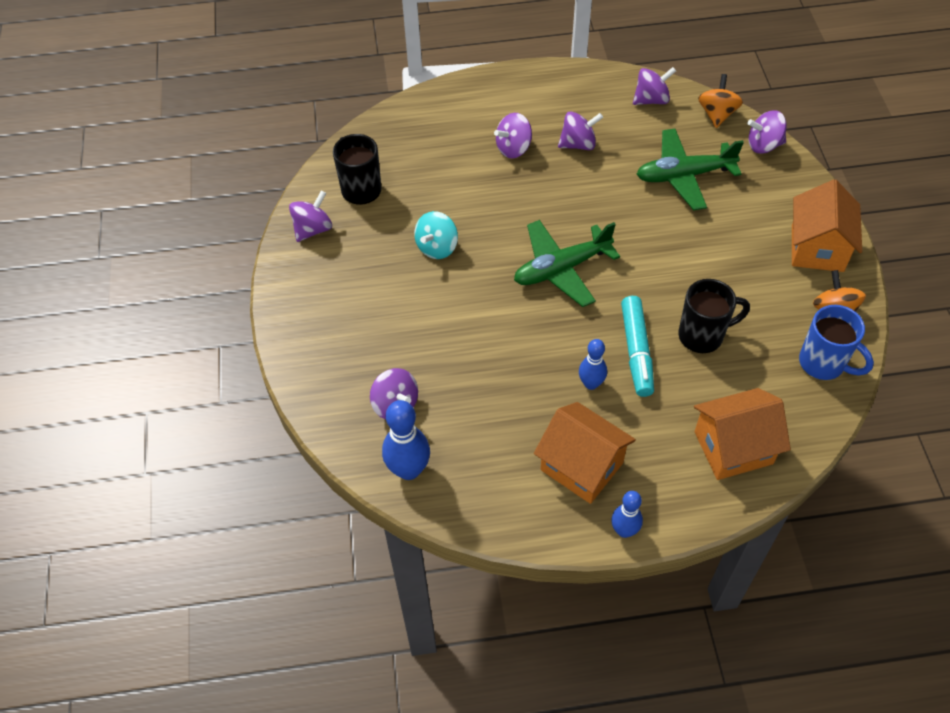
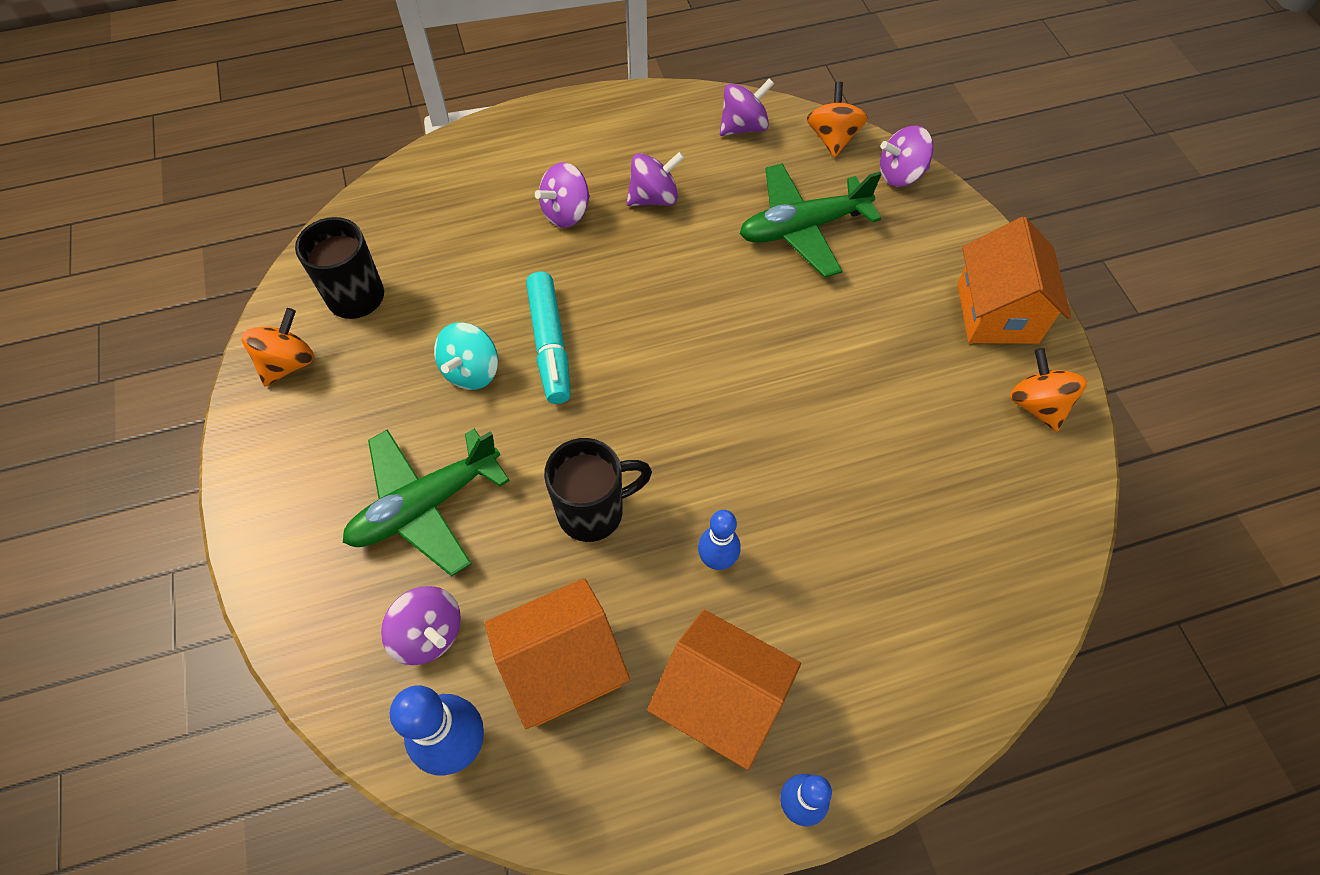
camera: 10 degrees left, 5 degrees up
(313, 229) = (288, 363): purple spinning top -> orange spinning top
(562, 269) = (653, 383): green plane -> green plane (426, 505)
(636, 351) = (775, 499): turquoise marker -> turquoise marker (550, 344)
(702, 336) = (865, 463): black mug -> black mug (594, 511)
(733, 448) = (936, 637): orange house -> orange house (562, 666)
(823, 364) = (1038, 485): blue mug -> none

